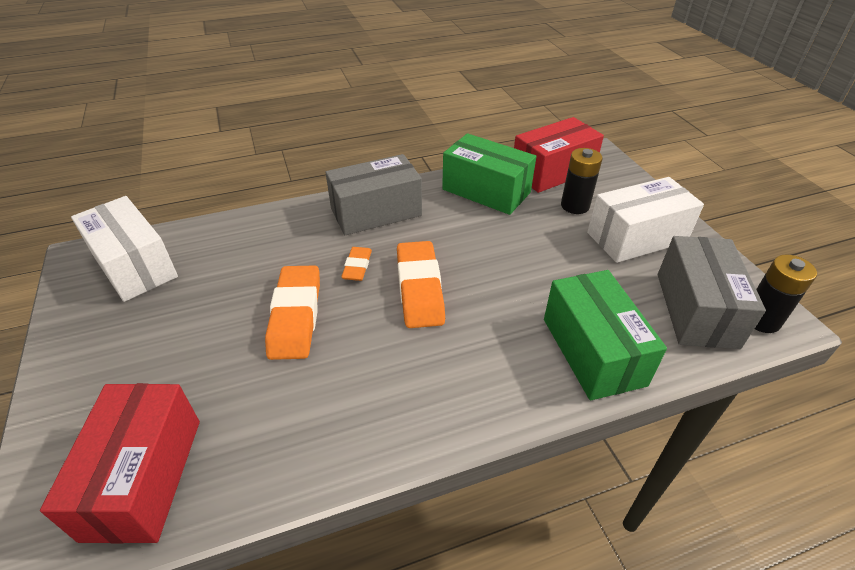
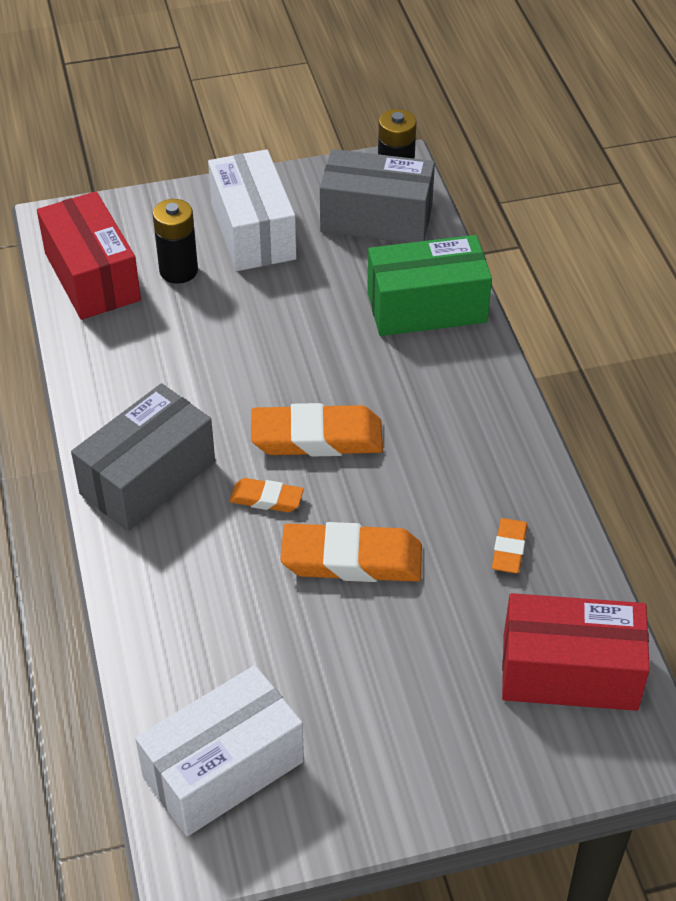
camera: 85 degrees left, 5 degrees up
(295, 424) = (509, 549): none -> orange eraser
(376, 212) = (147, 477): grey box -> grey box turned 60 degrees clockwise
(486, 191) = (123, 352): green box -> none

